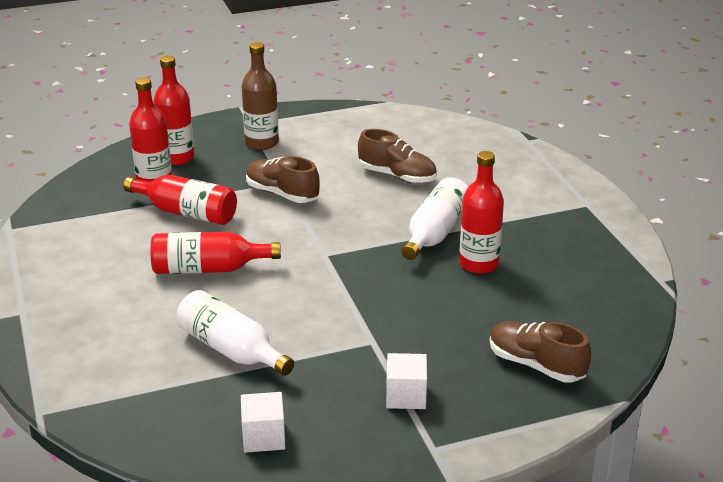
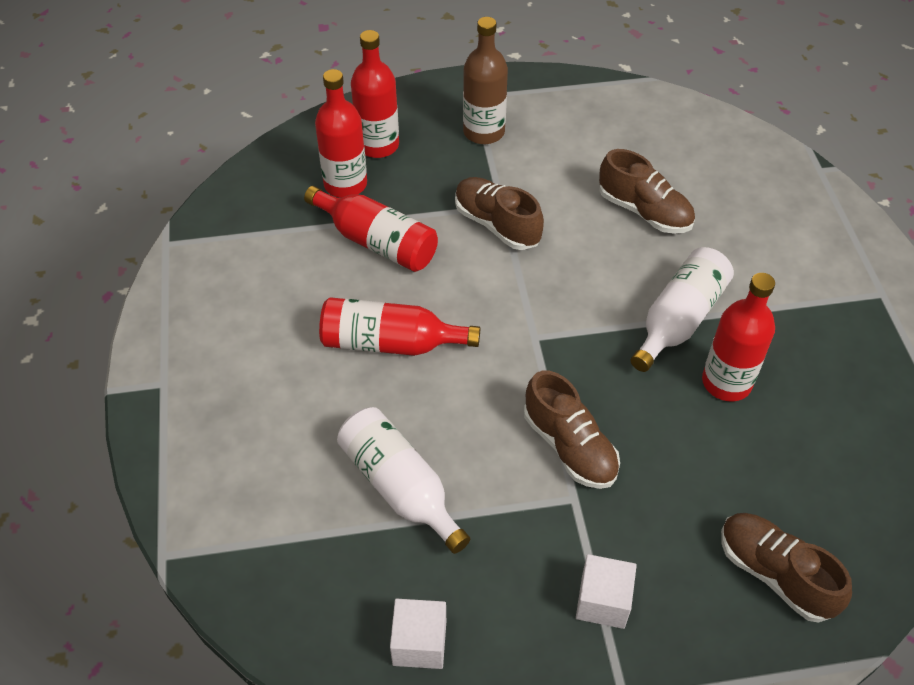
camera: 10 degrees right, 20 degrees up
(363, 312) = (569, 446): none -> brown shoe

